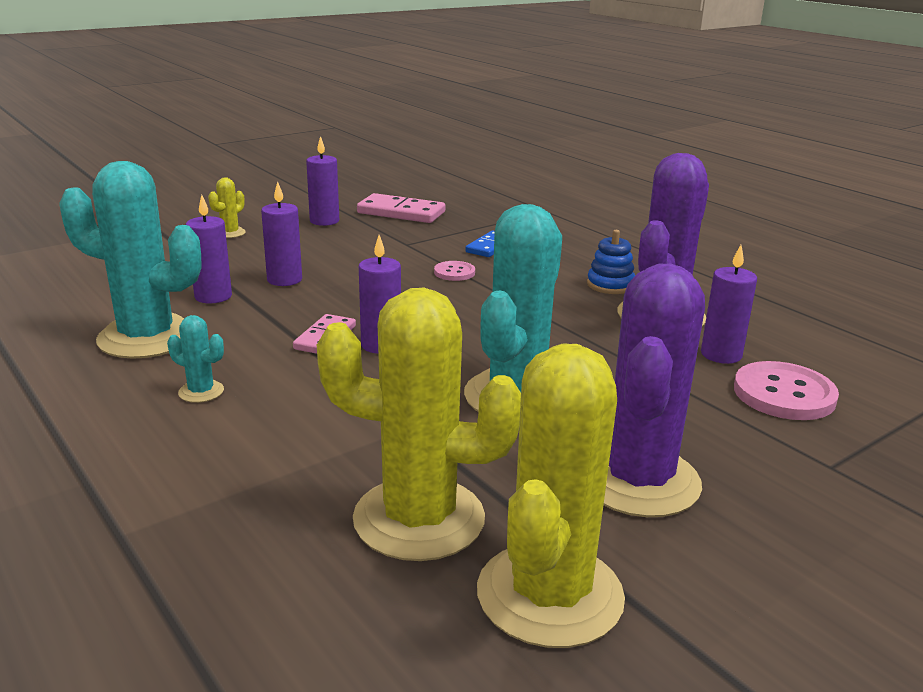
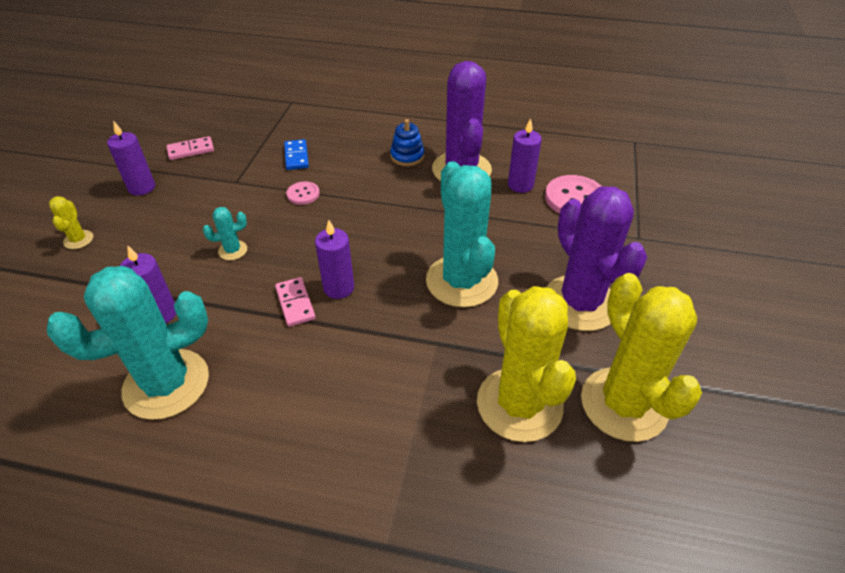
camera: 40 degrees left, 20 degrees up
(201, 392) = (277, 404): turquoise cactus -> turquoise cactus (233, 250)
(284, 280) = (193, 266): purple candle -> none
(401, 213) = (191, 150): pink domino -> pink domino, size x0.63
(419, 519) = (519, 404): yellow cactus -> yellow cactus turned 75 degrees counterclockwise

